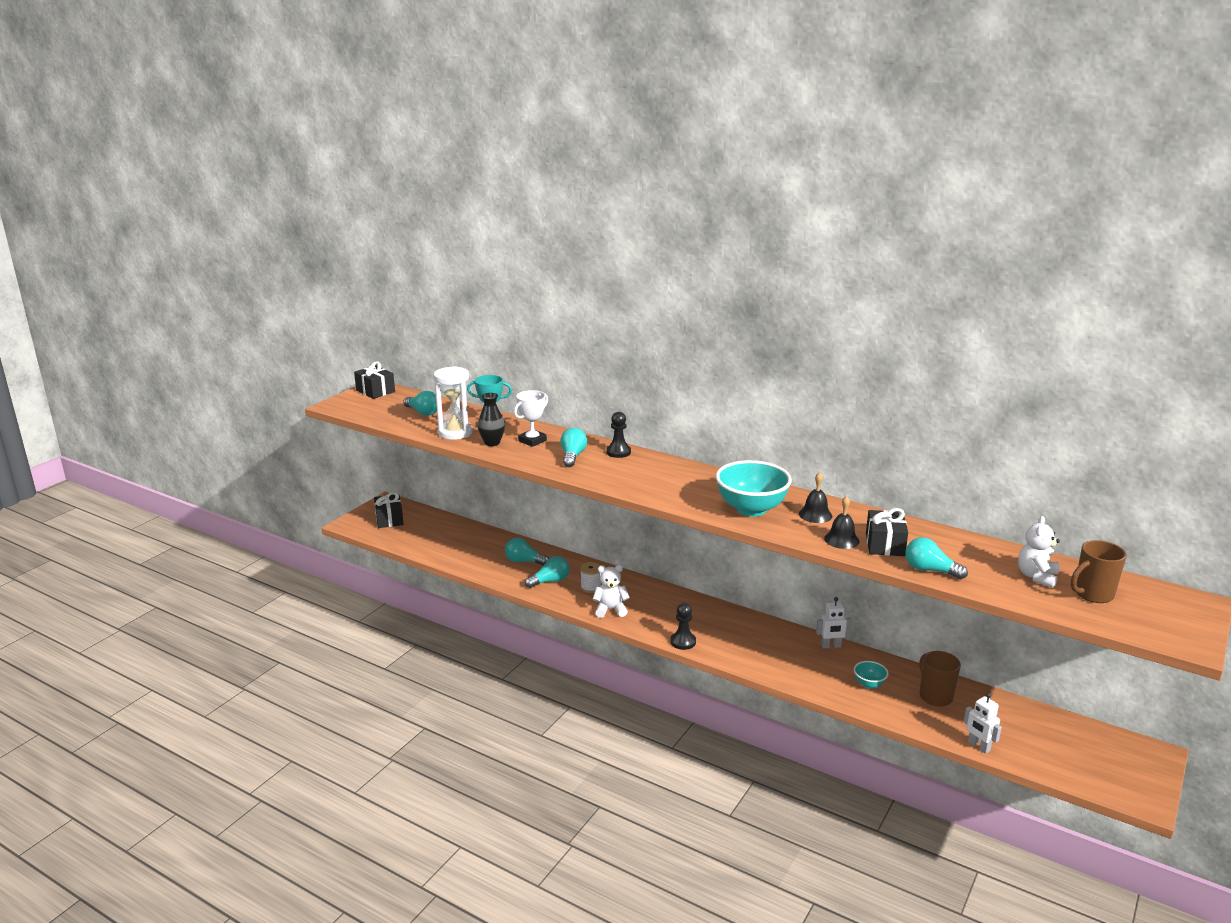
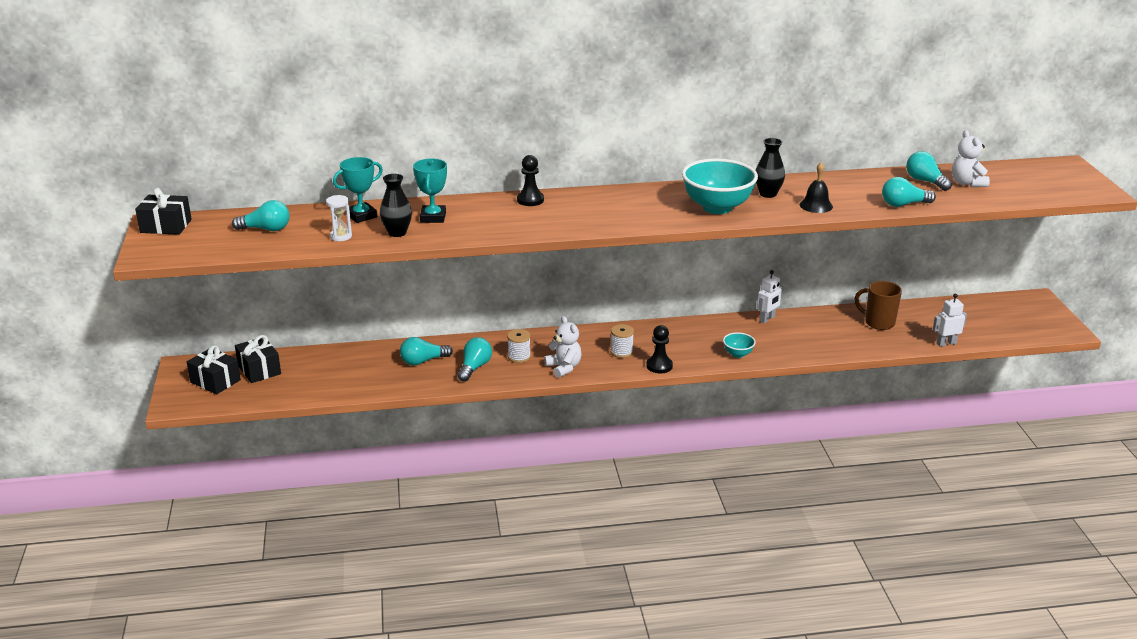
camera: 40 degrees left, 5 degrees up
(455, 432) = (341, 236): white hourglass -> white hourglass, size x0.52
(532, 441) = (433, 217): white trophy -> turquoise trophy
(572, 456) = (496, 218): turquoise light bulb -> turquoise light bulb (925, 181)
(610, 609) = (564, 367): white teddy bear -> white teddy bear turned 105 degrees clockwise
(670, 618) = (621, 352): none -> white spool
(815, 515) = (768, 194): black bell -> black vase
(869, 684) = (828, 334): turquoise bowl -> turquoise bowl (738, 354)
(884, 544) = (848, 198): black gift -> black gift (259, 370)
(978, 746) = (946, 343): white robot -> white robot turned 150 degrees clockwise
(1092, 594) = (1012, 182): brown mug -> none

